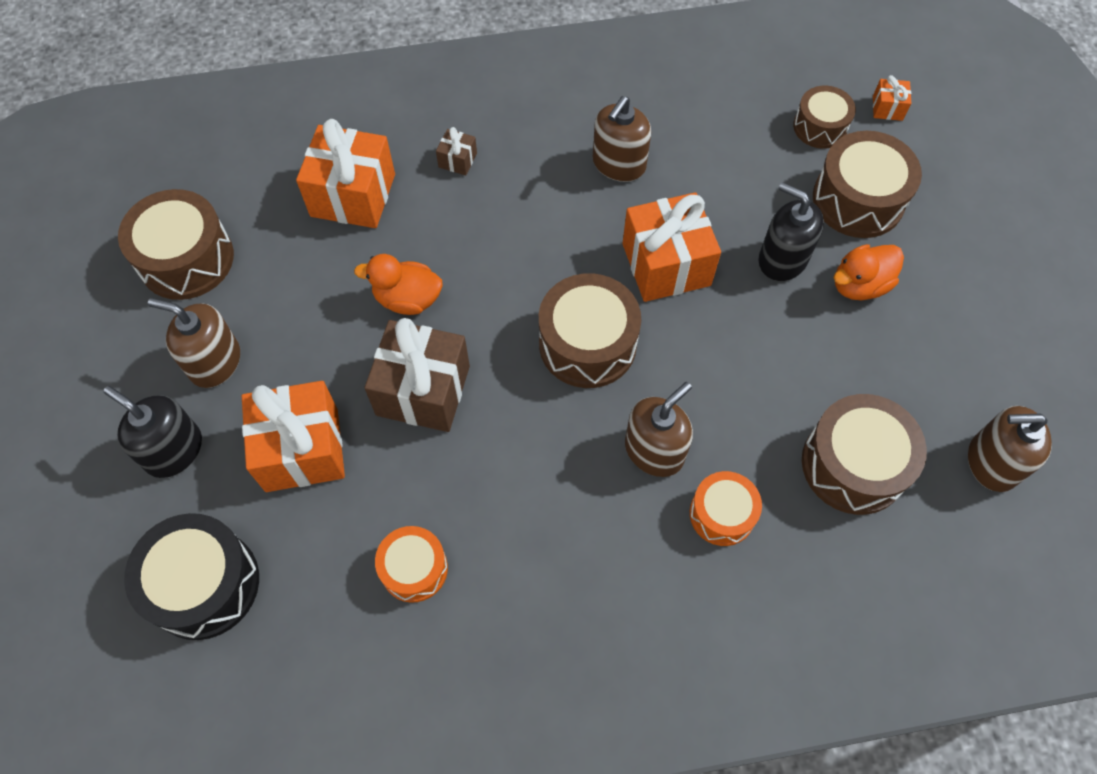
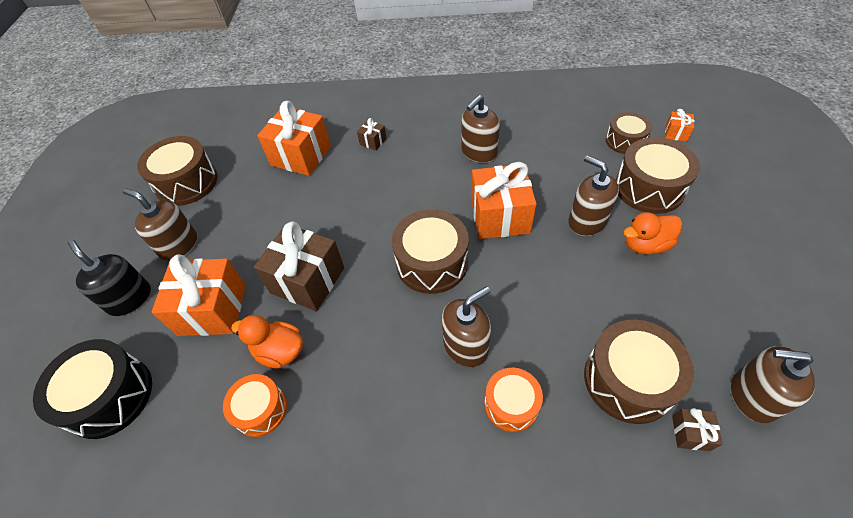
camera: 15 degrees right, 10 degrees down
(407, 299) = (315, 220): orange duck -> orange duck (279, 351)
(782, 259) = (587, 221): black soap dispenser -> brown soap dispenser
(926, 515) = (690, 433): none -> brown gift

